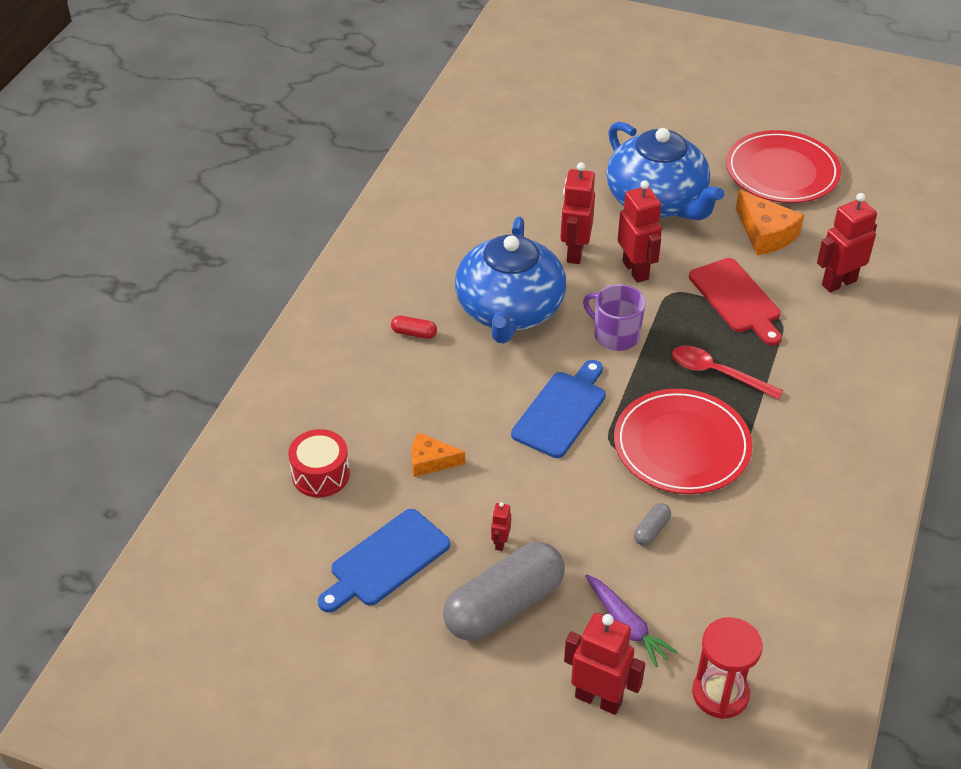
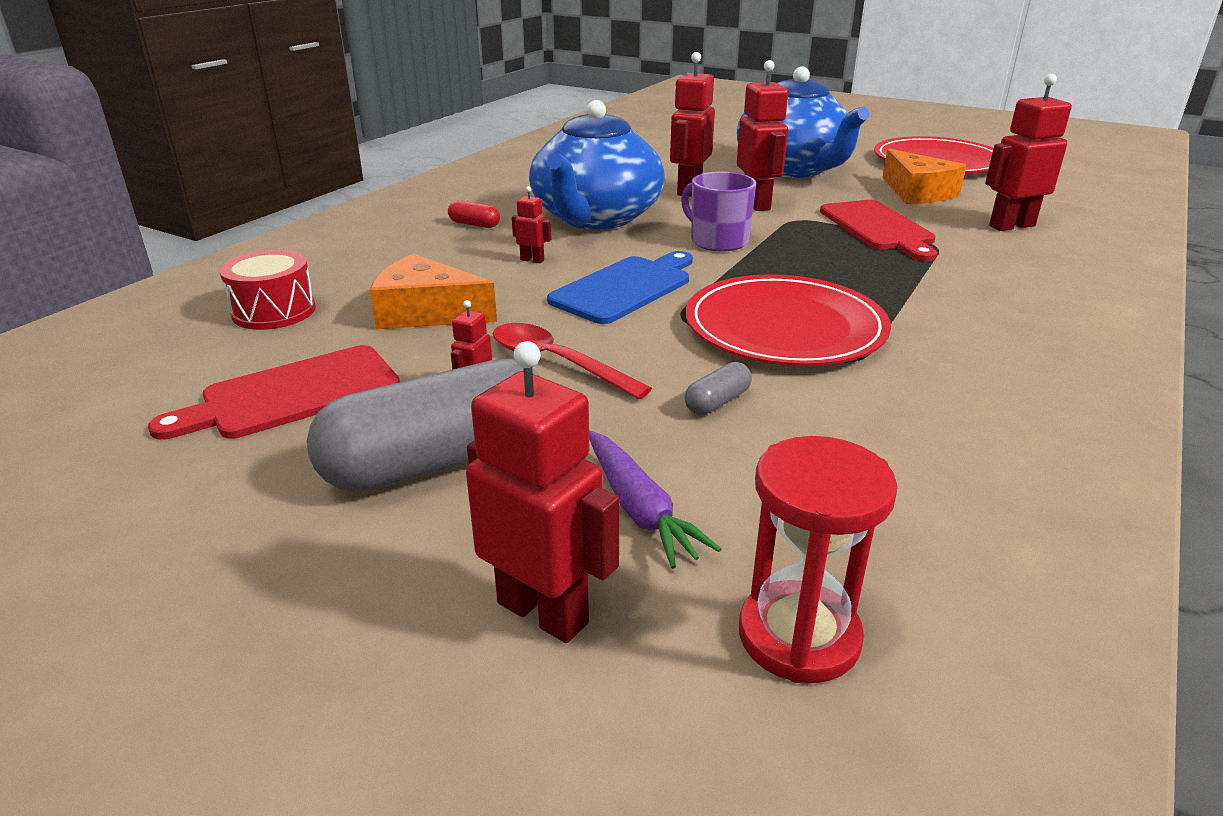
camera: 10 degrees right, 15 degrees down
(386, 561) = (293, 394): blue cutting board -> red cutting board
(431, 461) = (427, 312): orange cheese -> orange cheese, size x1.56
(480, 382) = (532, 260): none -> red robot
(717, 373) = (846, 275): red spoon -> red spoon (557, 362)

